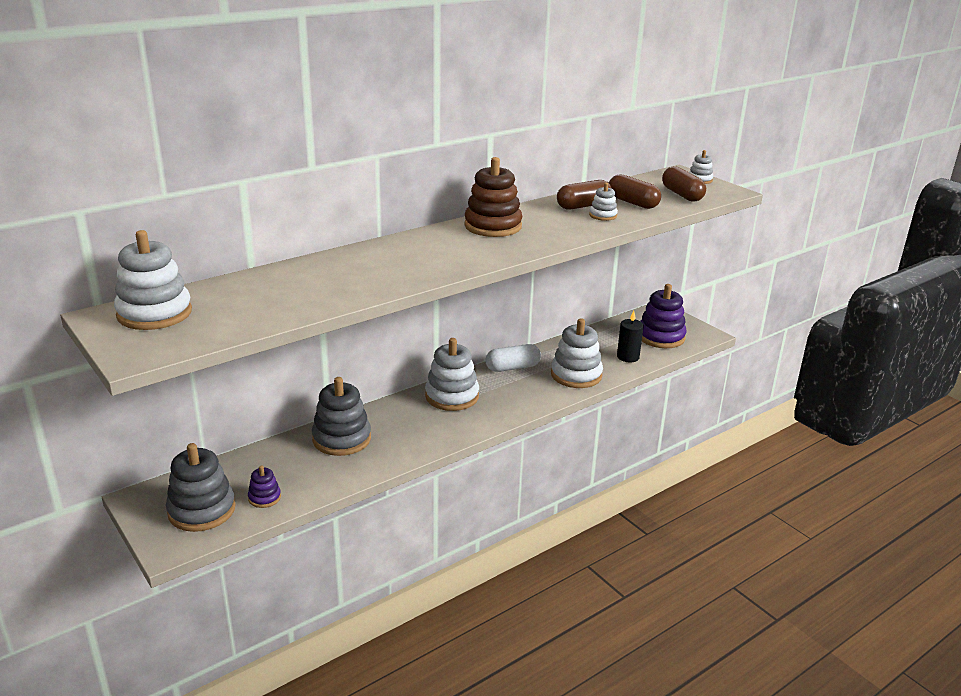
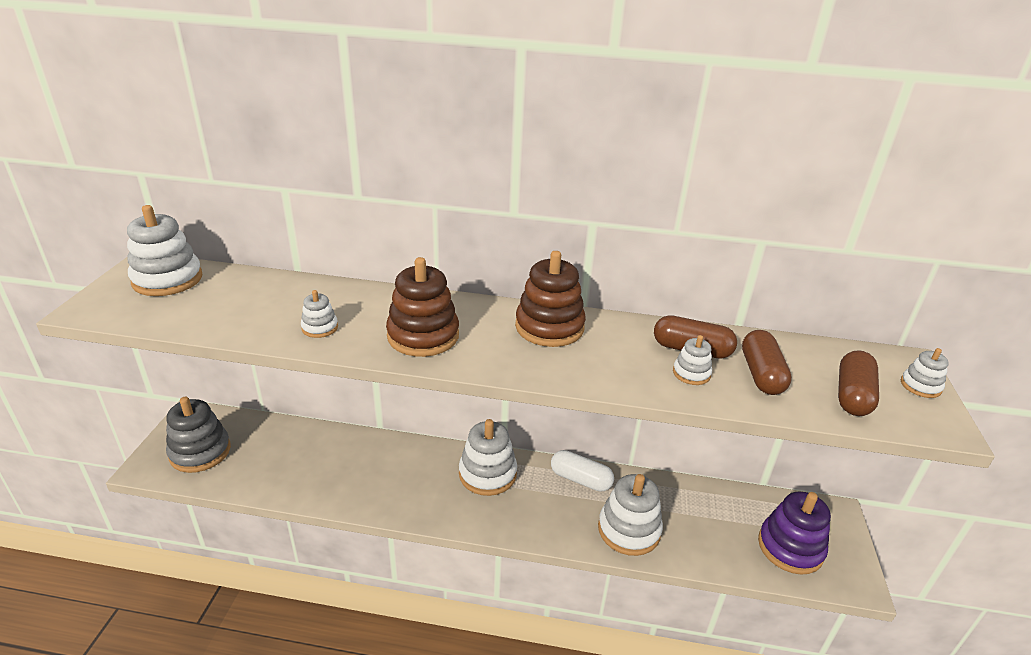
camera: 45 degrees right, 5 degrees up
(264, 498) = (242, 470): purple stacking toy -> none
(341, 439) = (356, 456): grey stacking toy -> none
(354, 285) = (320, 328): none -> white stacking toy
(430, 260) = (423, 336): none -> brown stacking toy
(628, 357) = (715, 546): black candle -> none

